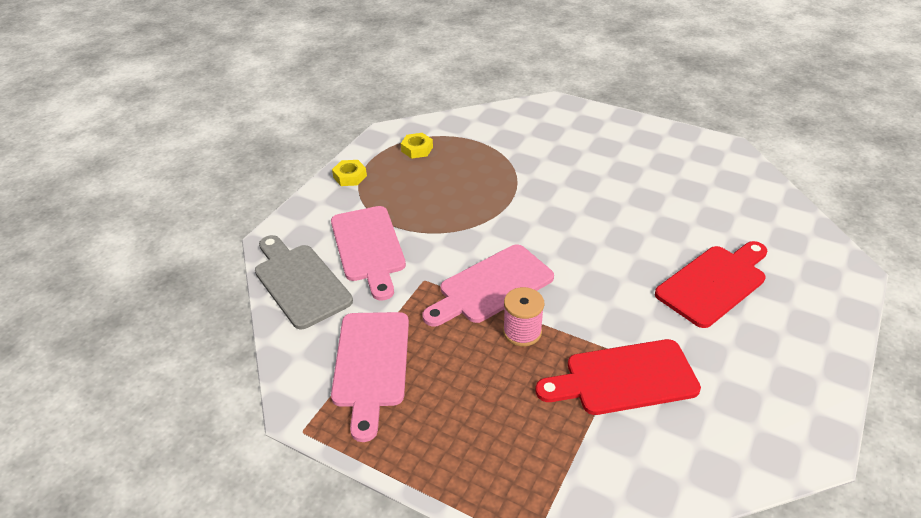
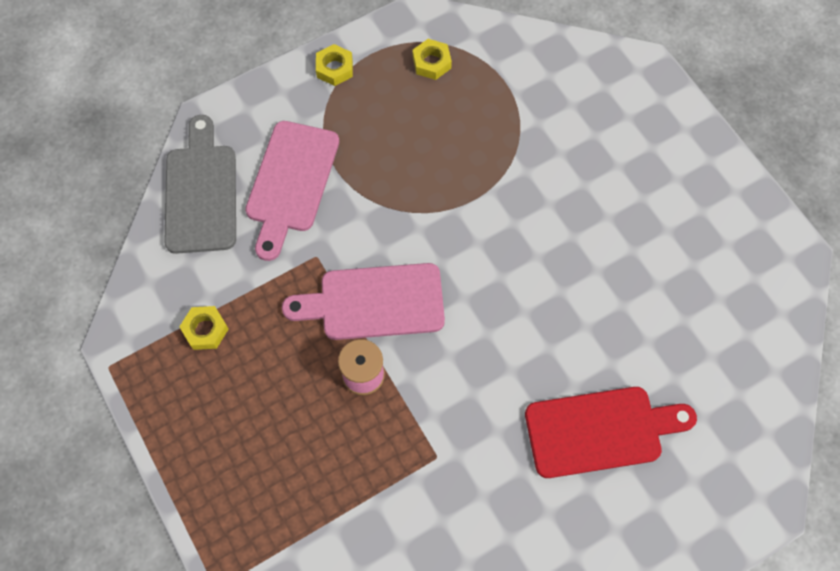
camera: 30 degrees right, 25 degrees up
(371, 364) = (205, 330): pink cutting board -> yellow nut
(624, 378) = (416, 484): red cutting board -> none

